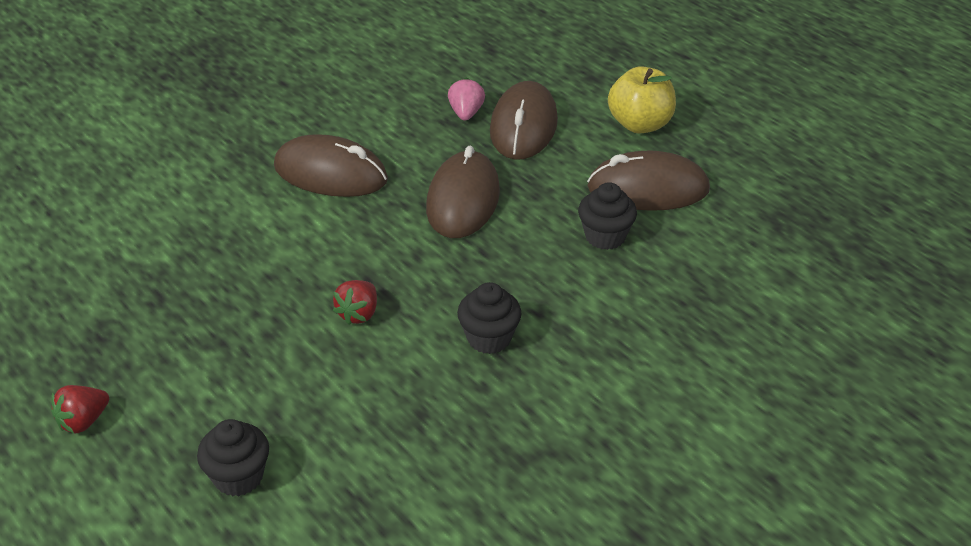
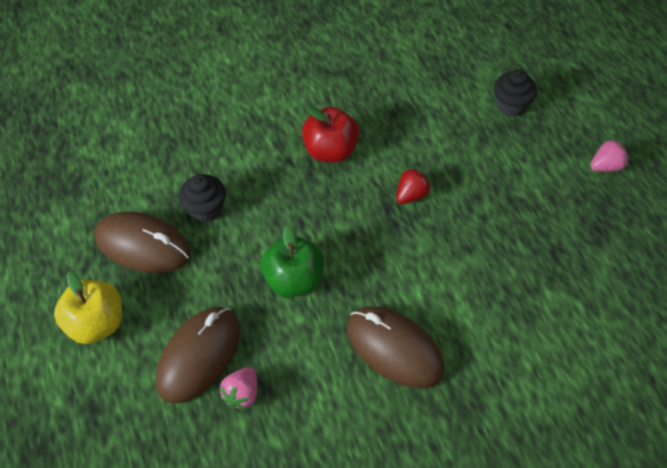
camera: 160 degrees left, 15 degrees up
(83, 421) = (606, 166): red strawberry -> pink strawberry
(463, 200) = (294, 280): brown mouse -> green apple
(489, 338) = (330, 151): black cupcake -> red apple

